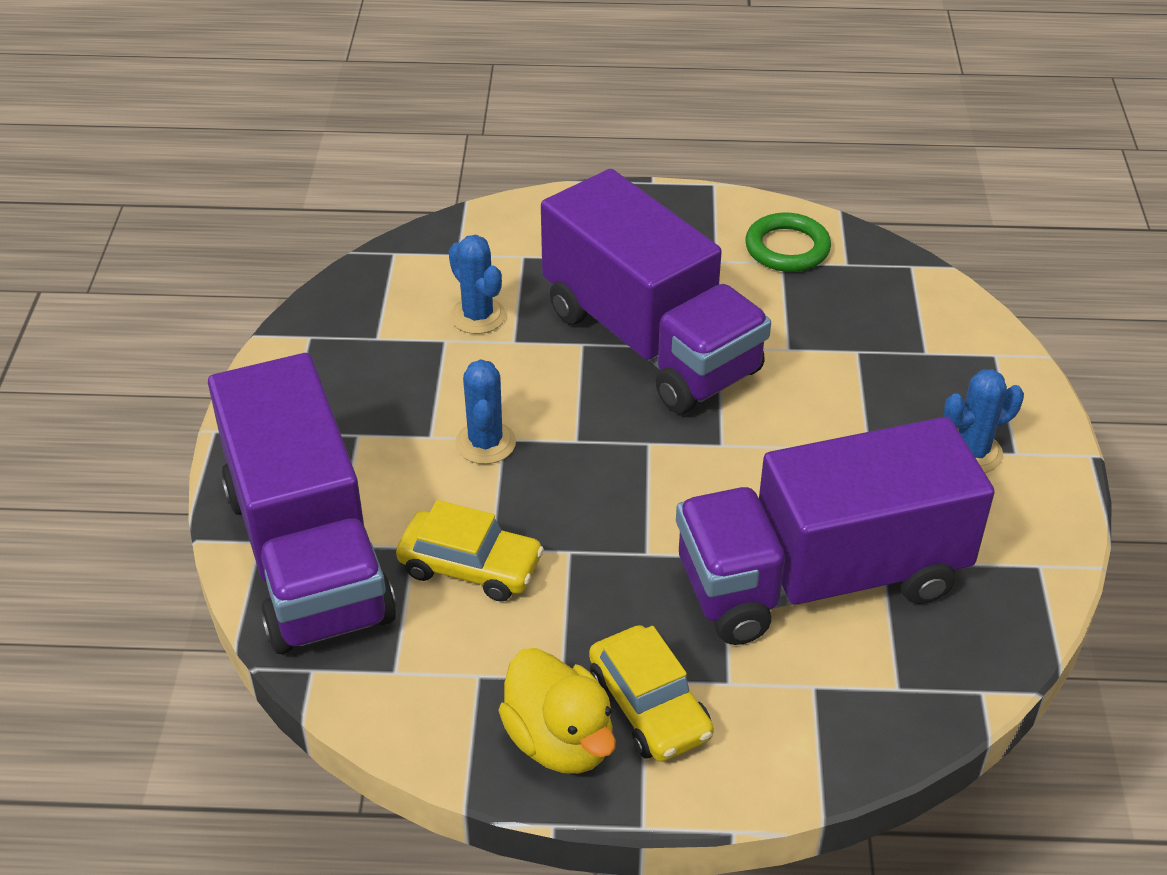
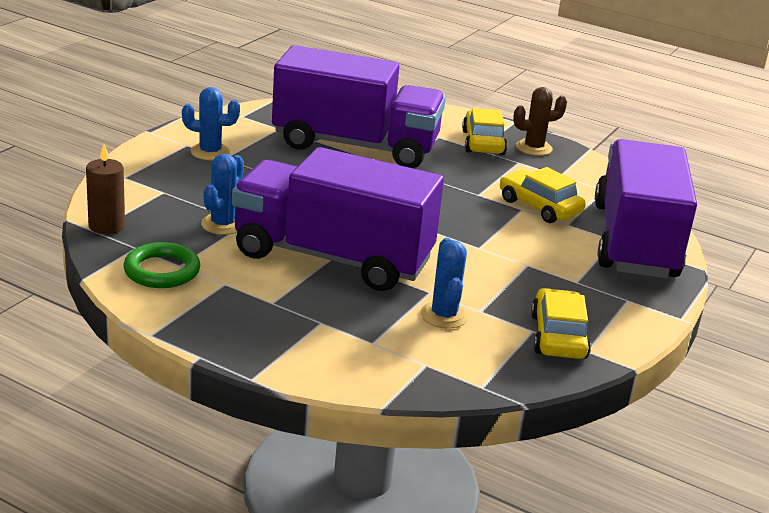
camera: 155 degrees left, 15 degrees down
(347, 341) = (558, 336): none -> yellow car
(485, 443) = (492, 249): blue cactus -> blue cactus (223, 224)
(560, 740) = (533, 148): yellow duck -> brown cactus
(650, 341) = (332, 257): purple truck -> purple truck turned 60 degrees counterclockwise
(908, 276) = (106, 226): none -> brown candle

